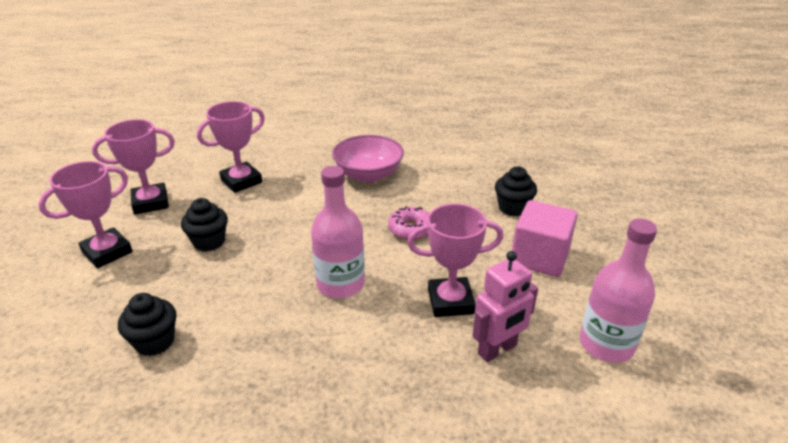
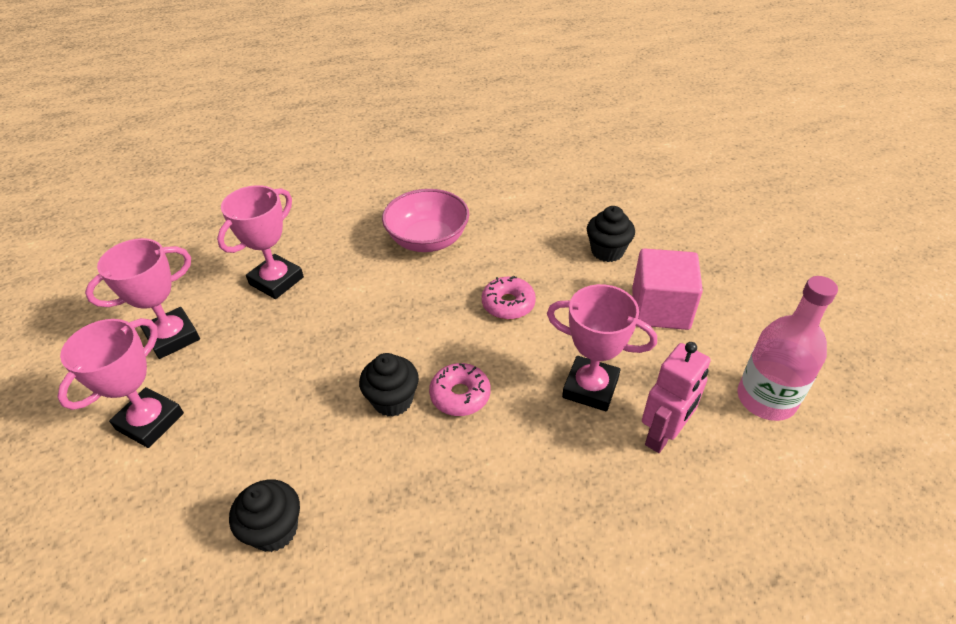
camera: 15 degrees left, 10 degrees up
(209, 242) = (276, 376): black cupcake -> black cupcake (393, 400)
(340, 284) = (460, 395): pink bottle -> pink donut
(450, 301) = (590, 388): pink trophy -> pink trophy turned 45 degrees clockwise

